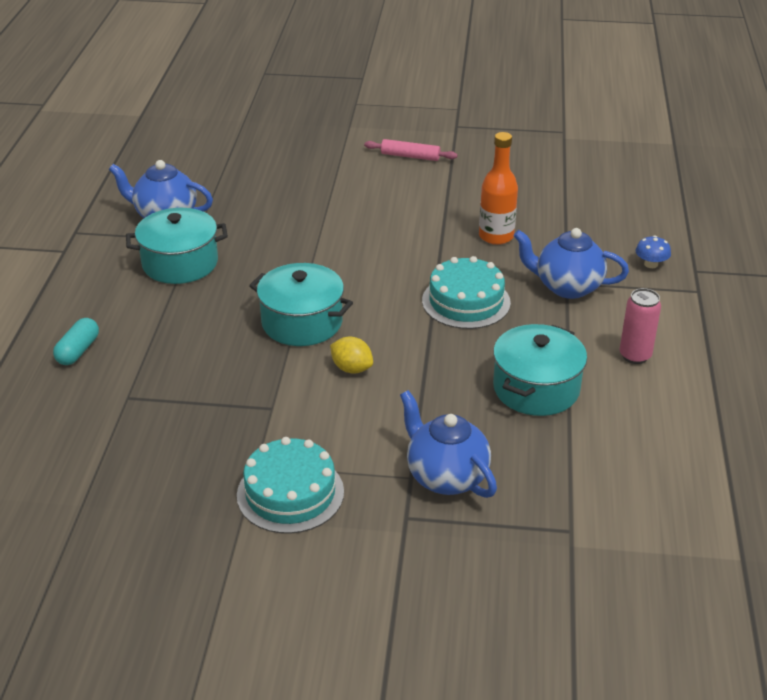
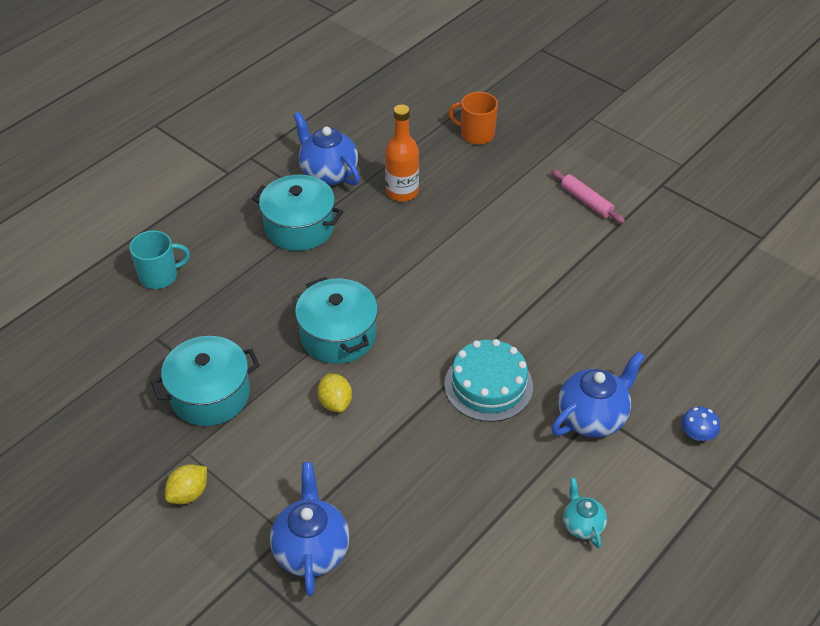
camera: 35 degrees right, 10 degrees up
(78, 351) = (159, 276): turquoise capsule -> turquoise mug
(270, 145) = (476, 134): none -> orange mug
(290, 493) = (189, 494): turquoise cake -> yellow lemon
(496, 236) = (581, 328): orange bottle -> orange bottle (402, 192)
(536, 388) = (463, 508): turquoise pot -> turquoise pot (210, 395)
(567, 287) = (592, 417): blue teapot -> blue teapot turned 90 degrees clockwise
(635, 356) = (582, 525): pink can -> turquoise teapot

